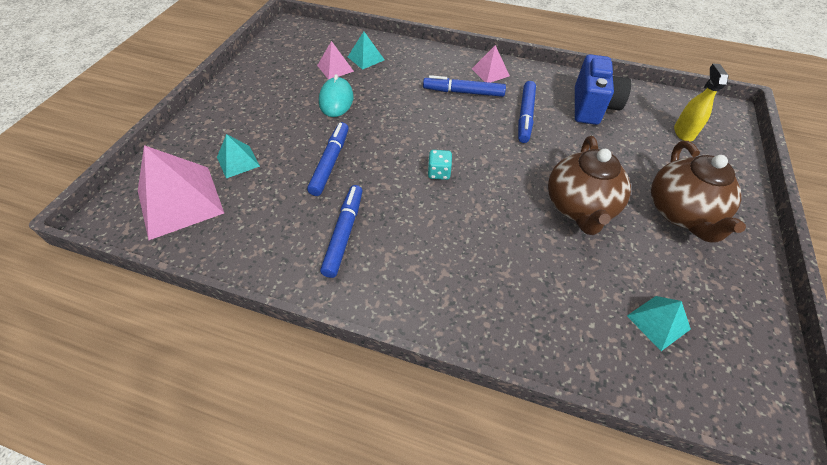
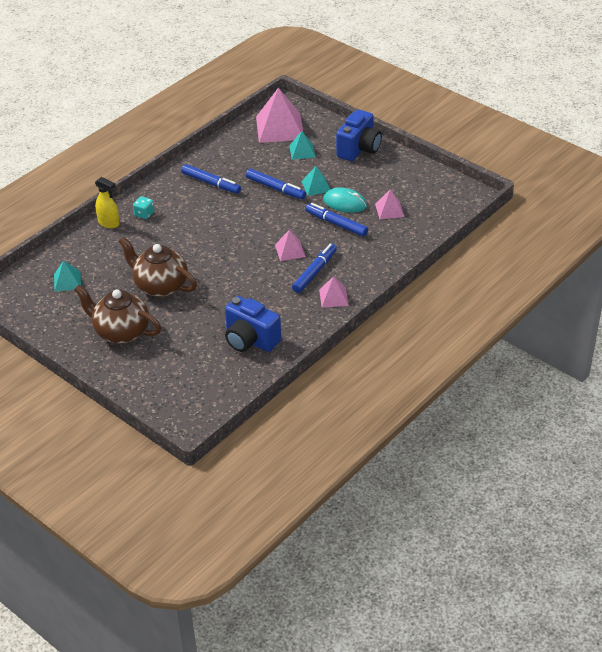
camera: 115 degrees right, 10 degrees down
(223, 113) = (359, 149): none -> blue camera
(366, 58) = (395, 229): turquoise pyramid -> turquoise pyramid (316, 186)
(439, 173) = (234, 233): turquoise dice -> turquoise dice (144, 214)
(441, 118) = (290, 250): none -> pink pyramid
(525, 116) = (264, 296): blue marker -> blue marker (336, 224)
(683, 132) = (187, 380): yellow spray bottle -> yellow spray bottle (109, 223)

